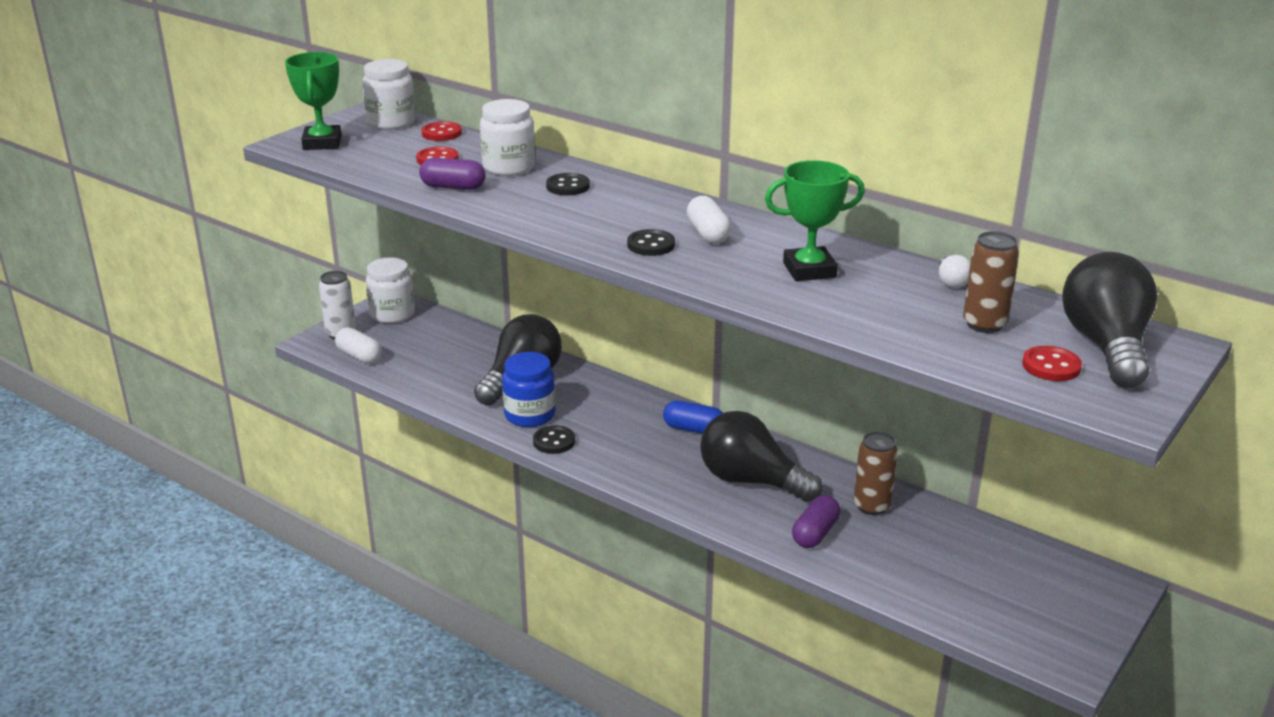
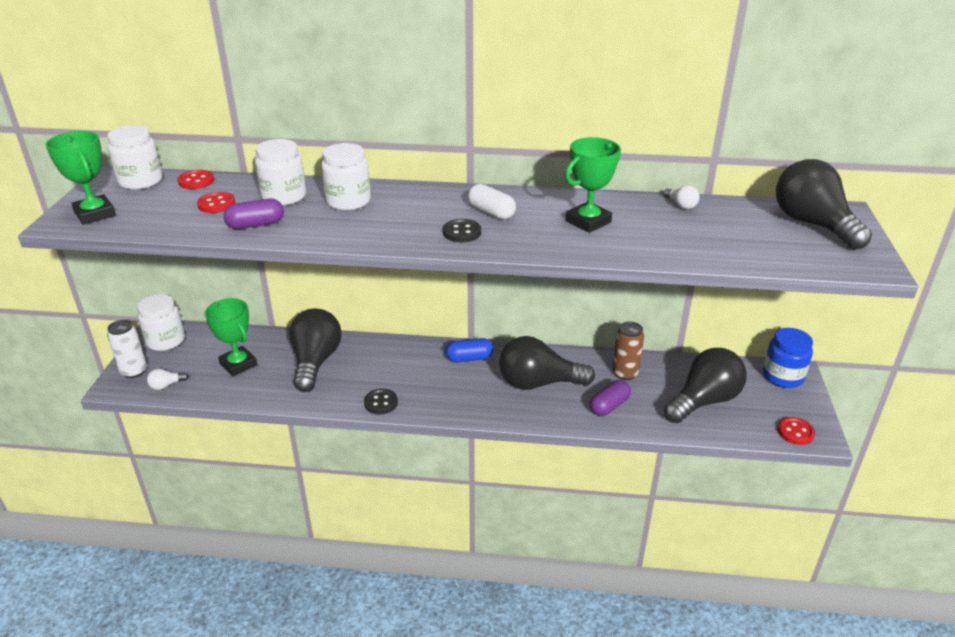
camera: 30 degrees left, 5 degrees up
(359, 356) = (166, 385): white capsule -> white light bulb
(442, 358) = (238, 364): none -> green trophy
(530, 415) = (345, 388): blue jar -> blue jar (782, 376)
(568, 186) = (348, 201): black button -> white jar
(815, 533) = (609, 406): purple capsule -> purple capsule turned 45 degrees clockwise
(947, 570) = (704, 401): none -> black light bulb
(984, 324) = (733, 230): brown can -> none
(1051, 366) = (802, 247): red button -> red button (795, 432)

